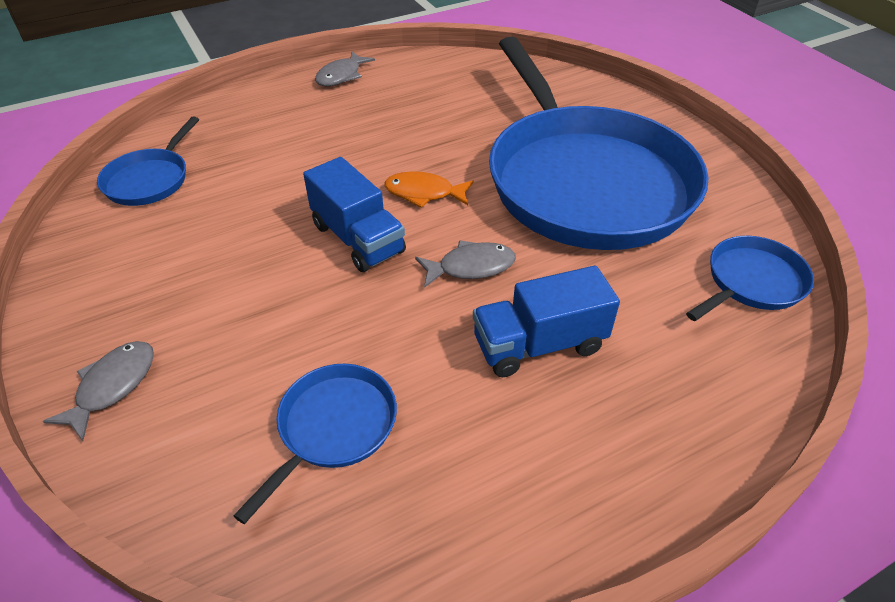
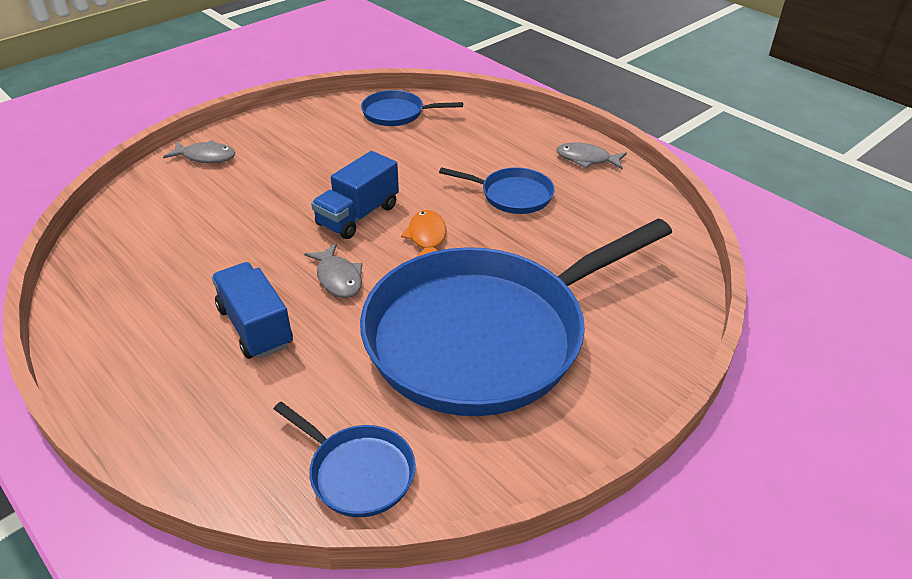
camera: 75 degrees right, 5 degrees down
(333, 427) = (175, 243): blue pan -> blue pan (512, 195)

